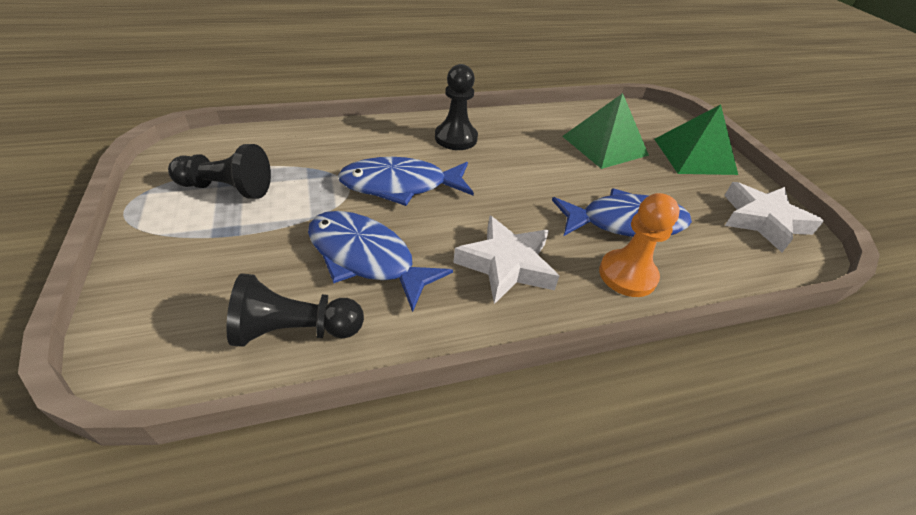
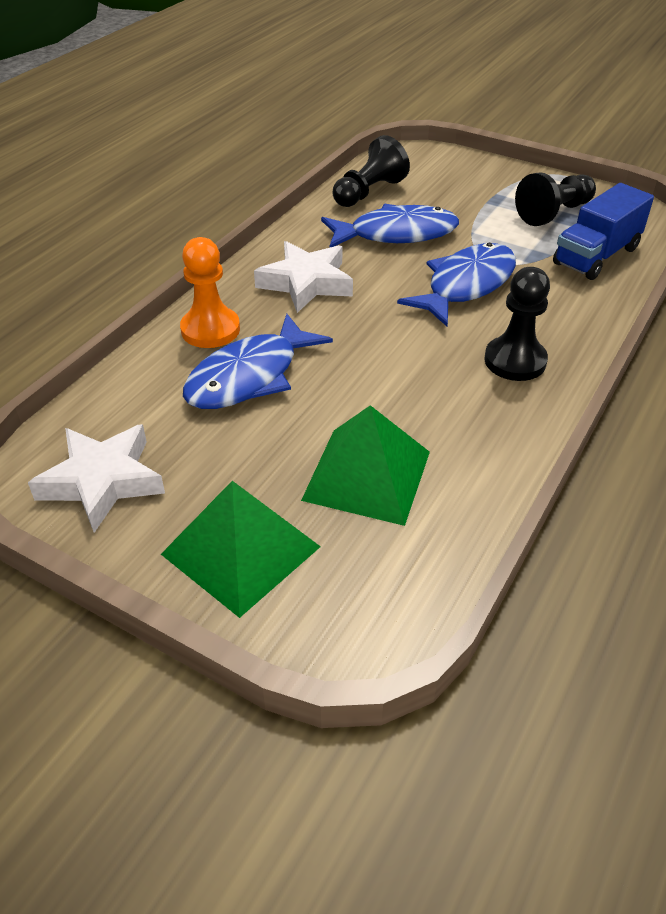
camera: 140 degrees right, 0 degrees up
(287, 148) = (596, 256): none -> blue truck

